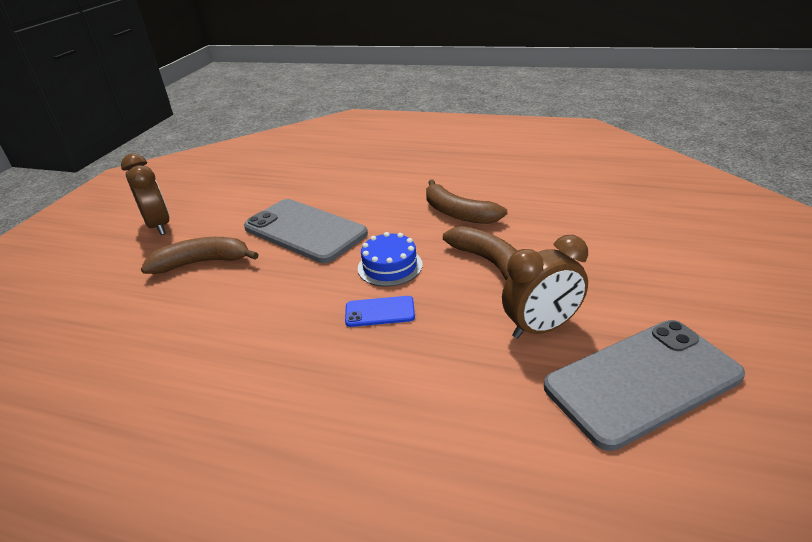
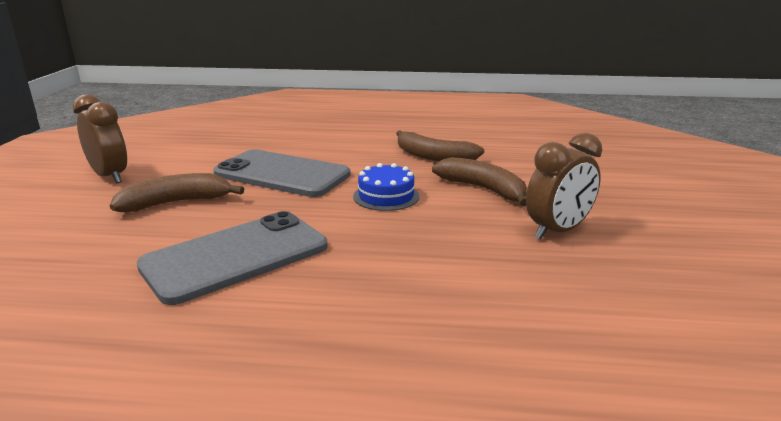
camera: 15 degrees left, 10 degrees down
(380, 312) = (394, 229): blue phone -> none
(642, 381) = (668, 261): grey phone -> grey phone (236, 256)

